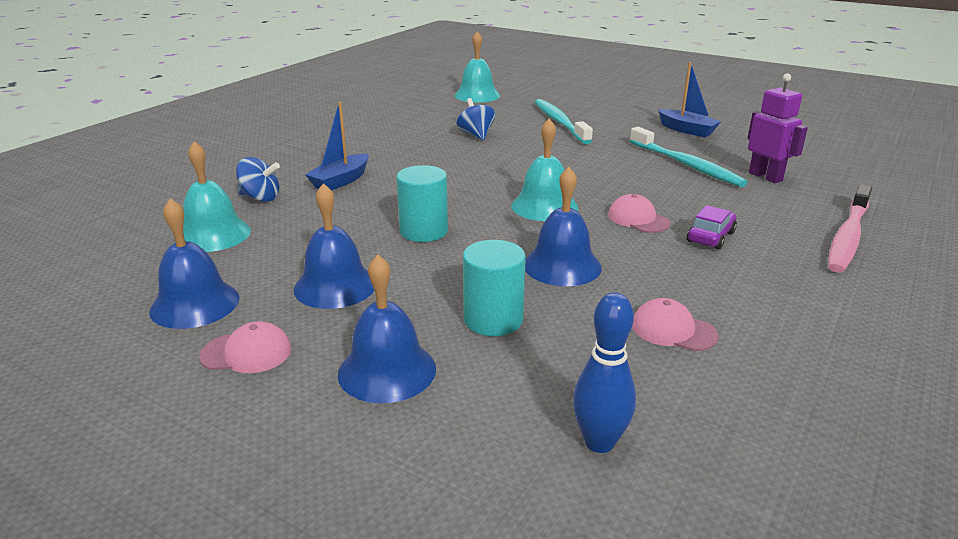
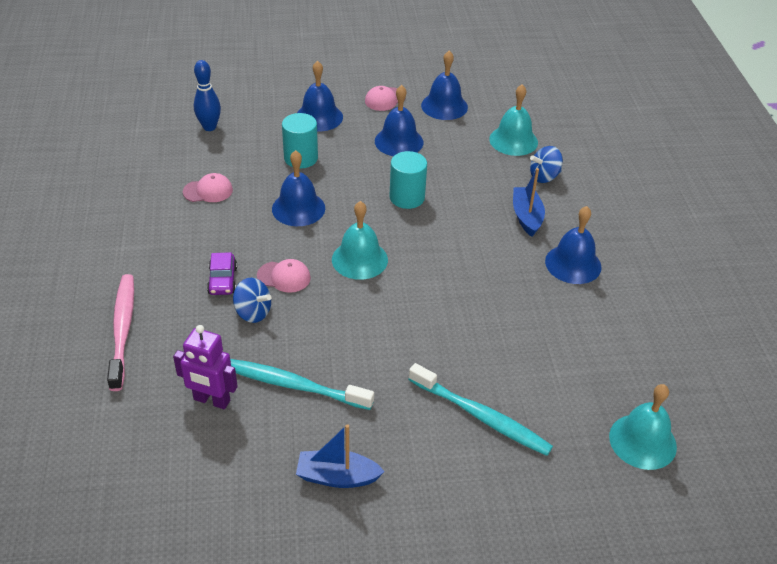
camera: 140 degrees right, 15 degrees up
(367, 149) = (573, 264): none -> blue bell
(476, 135) = (524, 338): blue spinning top -> blue spinning top (253, 312)

